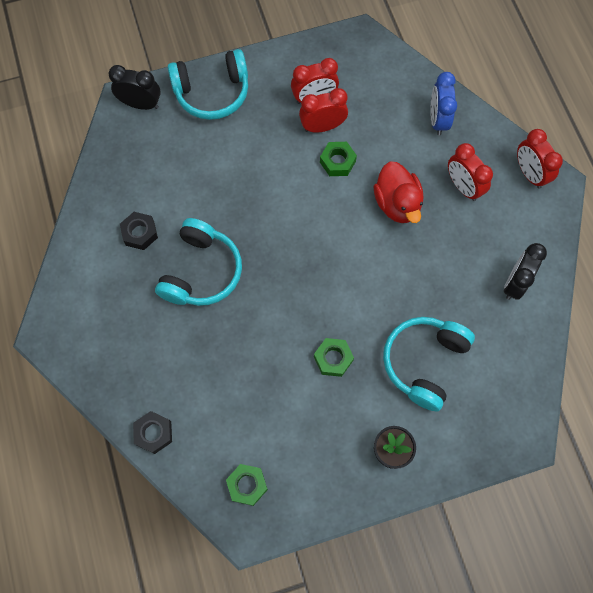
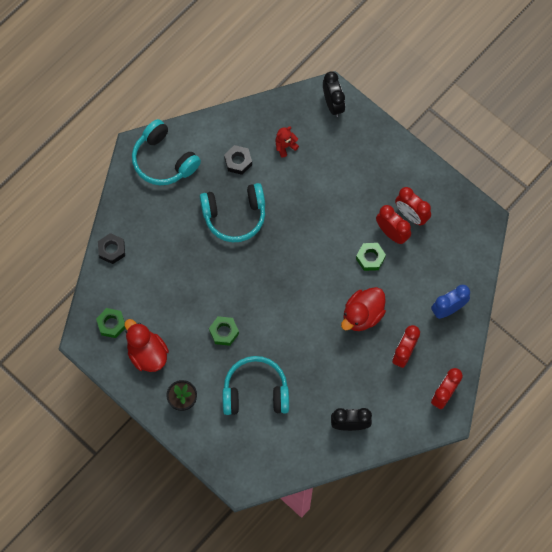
camera: 60 degrees right, 0 degrees up
(155, 175) = (285, 146): none -> red teddy bear
(212, 92) = (372, 145): turquoise headphones -> turquoise headphones (164, 160)
(309, 462) = (147, 353): none -> red duck

